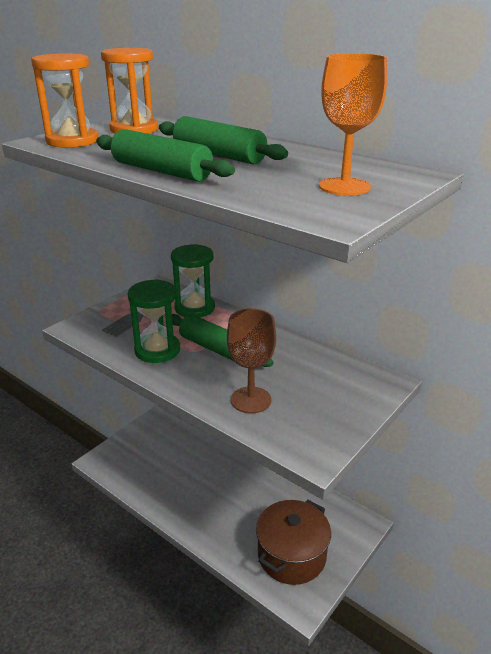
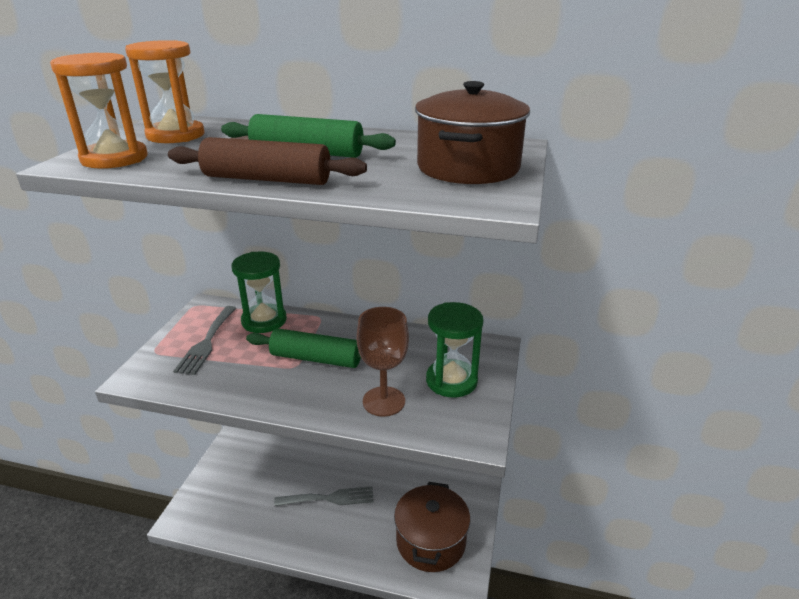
camera: 25 degrees left, 0 degrees up
(157, 350) = (252, 377): green hourglass -> green hourglass (451, 381)
(161, 171) = (267, 179): green rolling pin -> brown rolling pin
(221, 486) = (329, 498): none -> grey fork
(344, 187) = (468, 168): orange goblet -> brown pot

